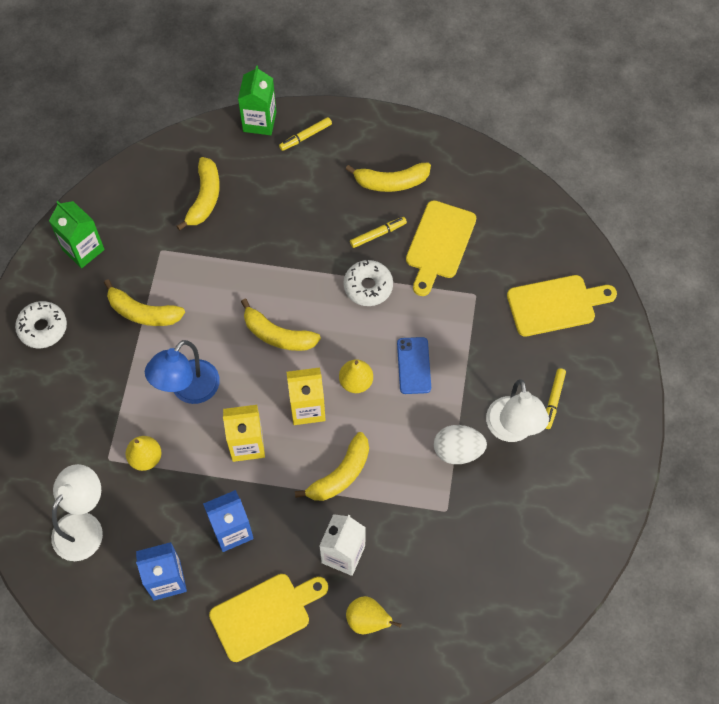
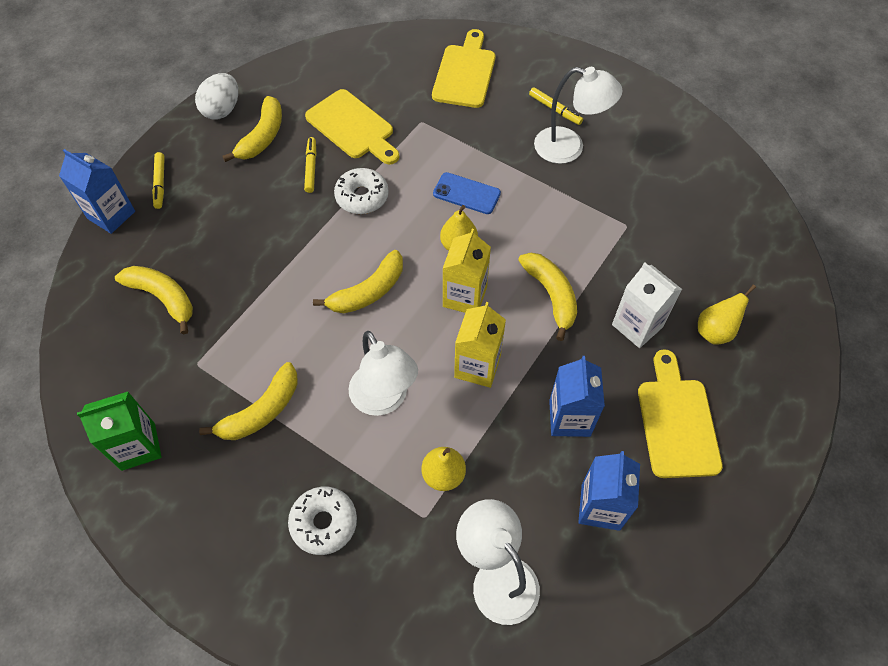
camera: 65 degrees left, 5 degrees down
(43, 328) = (211, 532): white donut -> white donut (324, 523)
(188, 390) = (384, 400): blue lamp -> white lamp
(259, 121) = (111, 215): green carton -> blue carton
(458, 451) = (571, 194): white egg -> white egg (222, 110)

